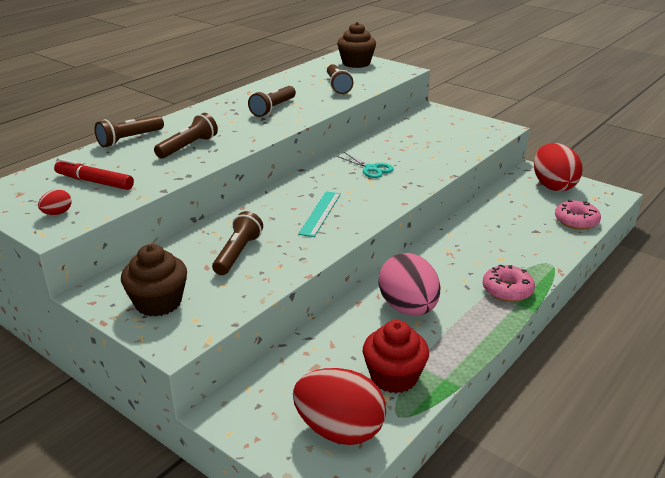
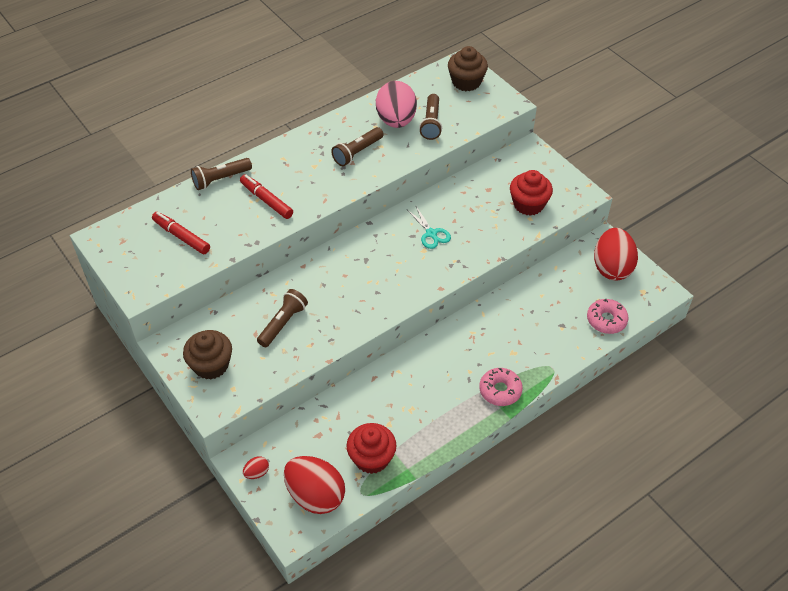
camera: 15 degrees right, 20 degrees up
(57, 213) = (147, 273): red egg -> red egg (257, 473)
(188, 147) = (266, 200): brown flashlight -> red marker
(320, 213) = (364, 287): turquoise ruler -> none
(408, 308) = (410, 392): pink egg -> pink egg (396, 120)
(455, 140) = (528, 204): none -> red cupcake

